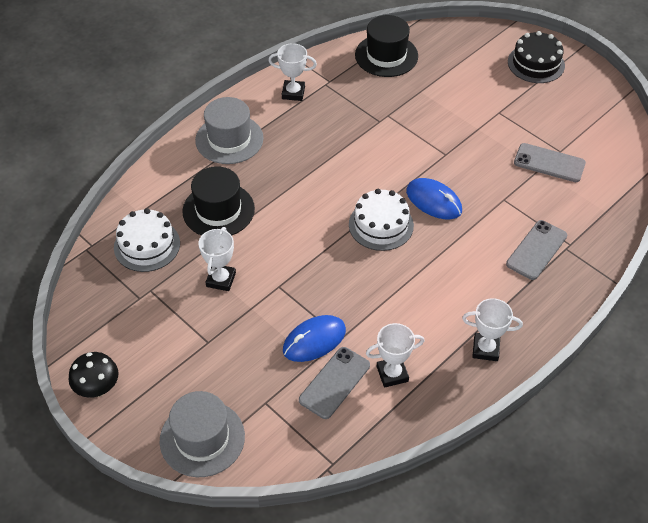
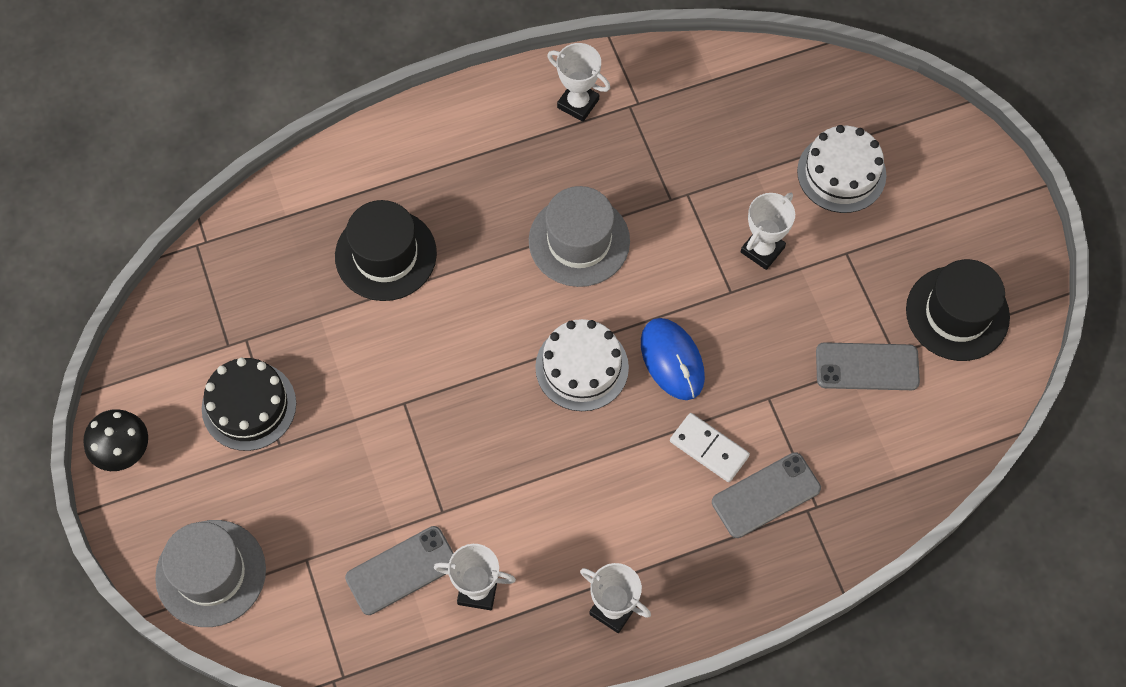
camera: 25 degrees right, 15 degrees up
(147, 245) = (272, 270): white cake -> white cake (841, 173)
(221, 279) = (338, 362): white trophy -> white trophy (762, 250)
(229, 139) = (454, 147): grey hat -> grey hat (579, 241)
(314, 340) = (408, 500): blue mouse -> none
(386, 55) = (741, 90): black hat -> black hat (957, 313)
(486, 239) = (709, 449): none -> white domino
(536, 63) = (951, 190): black cake -> black cake (249, 406)
(549, 163) = (867, 366): grey phone -> grey phone turned 45 degrees counterclockwise

